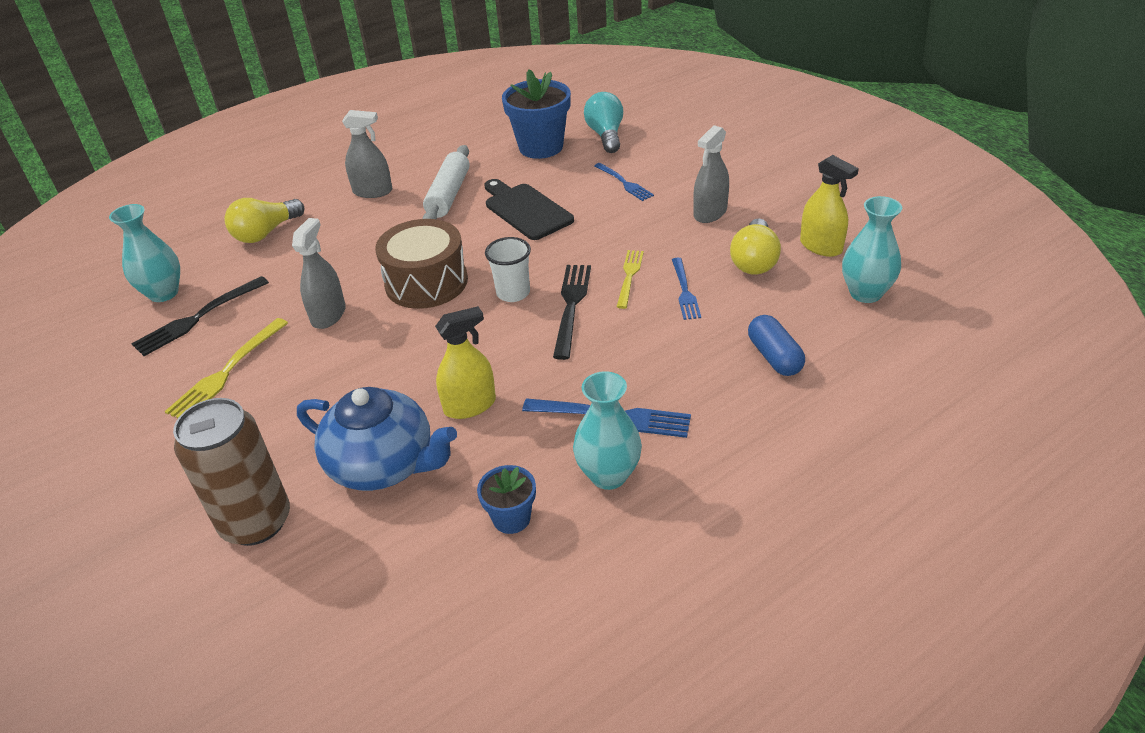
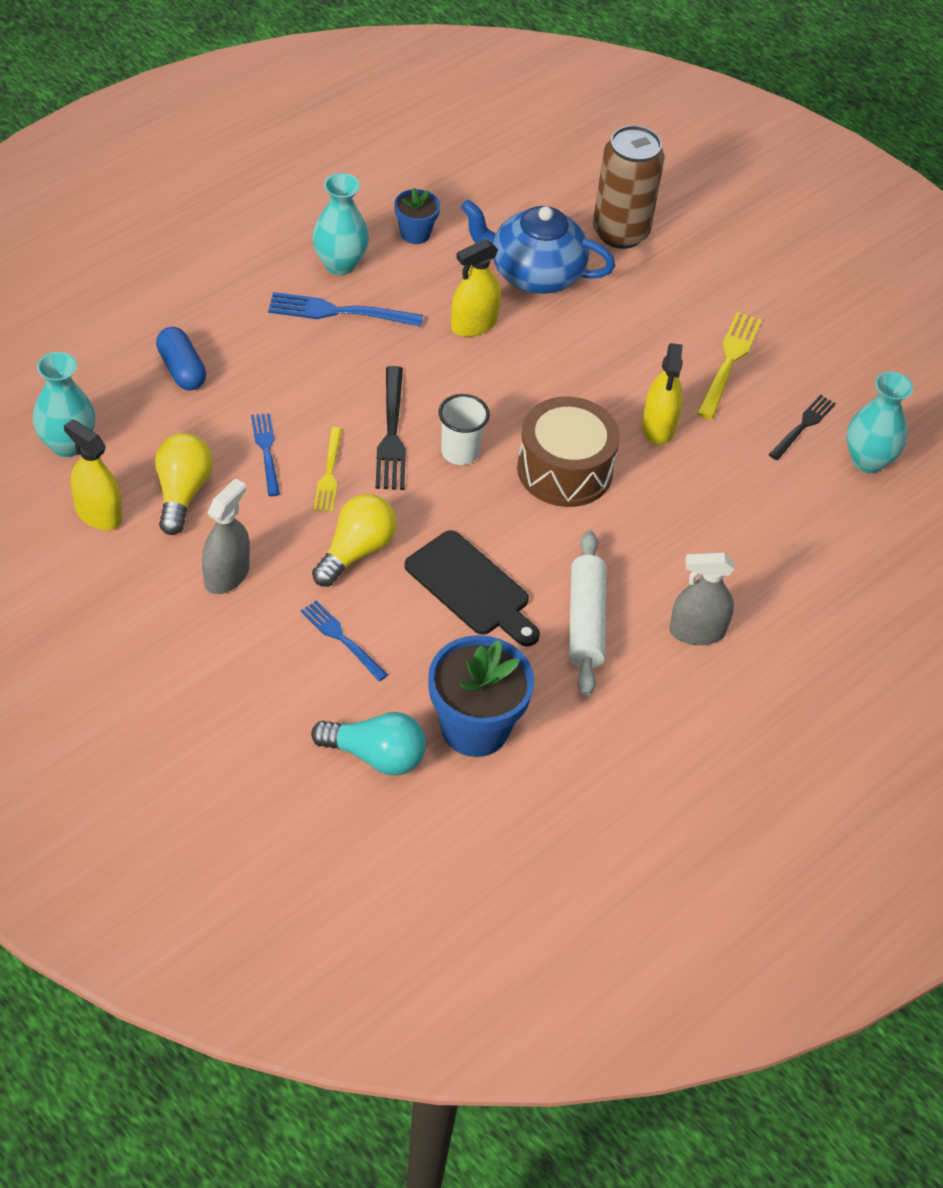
camera: 165 degrees right, 10 degrees up
(198, 318) = (803, 426): black fork -> black fork, size x0.67
(266, 233) = (804, 554): yellow light bulb -> yellow light bulb (356, 551)
(328, 315) = (658, 427): grey spray bottle -> yellow spray bottle
(606, 135) = (375, 756): turquoise light bulb -> turquoise light bulb turned 60 degrees counterclockwise

